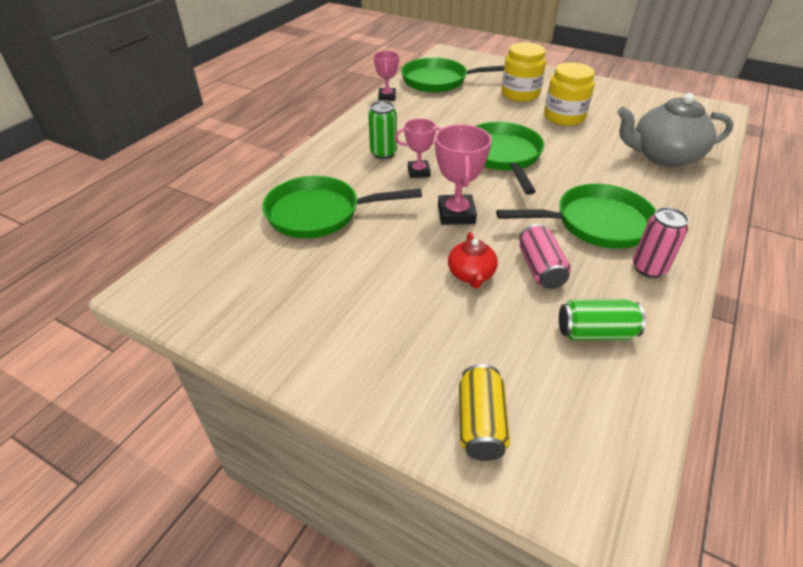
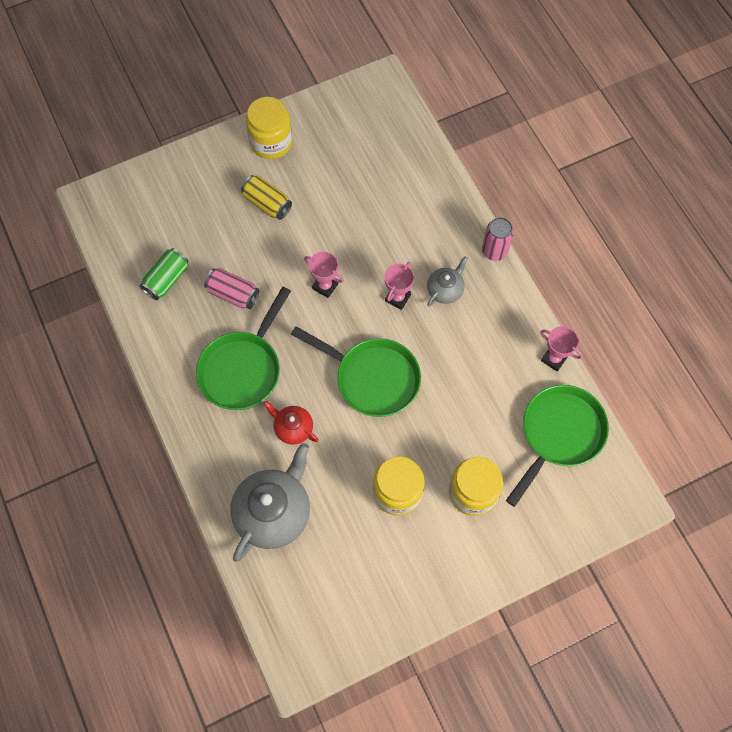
camera: 125 degrees right, 25 degrees up
(316, 345) = (271, 142): none -> yellow jar
(319, 213) = (392, 202): green pan -> none
(383, 153) = (445, 290): green can -> grey teapot
(456, 214) = (325, 286): pink trophy -> pink trophy, size x0.66
(471, 275) = (260, 251): red teapot -> red teapot (293, 428)
(480, 423) = (166, 183): yellow can -> yellow can (267, 203)
(648, 268) = (181, 358): pink can -> pink can (494, 251)

